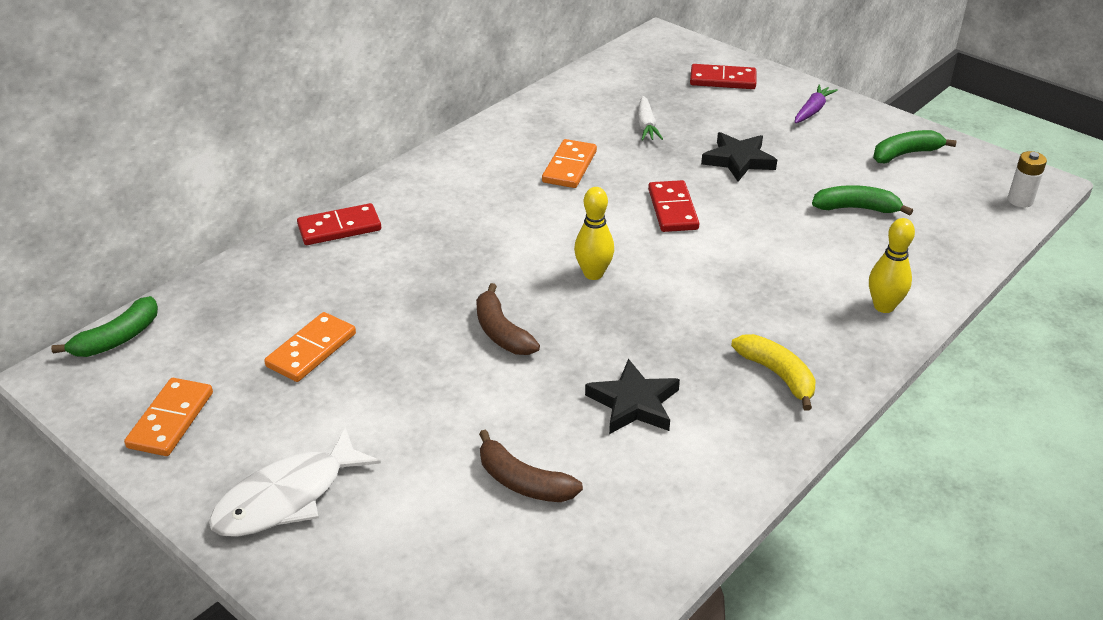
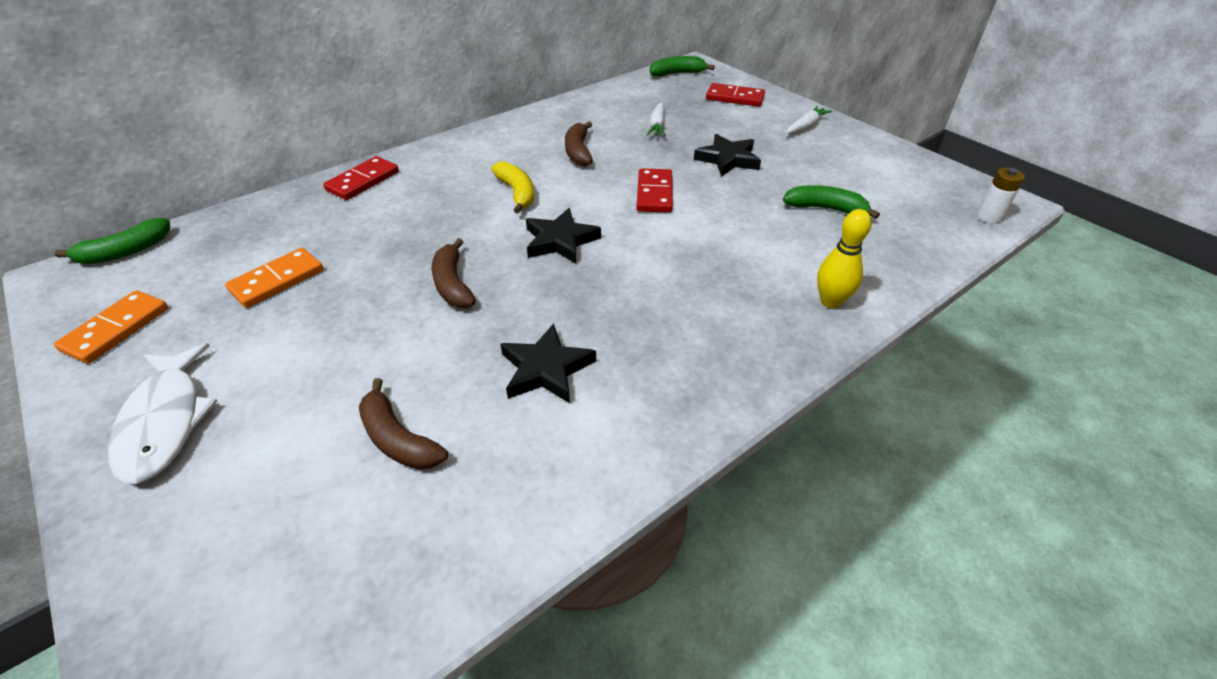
camera: 10 degrees right, 5 degrees up
(287, 497) = (165, 422): white fish -> white fish turned 75 degrees counterclockwise
(339, 228) = (363, 181): red domino -> red domino turned 45 degrees counterclockwise
(569, 167) = (578, 151): orange domino -> brown banana
(593, 274) = (560, 241): yellow bowling pin -> black star
(777, 375) = (702, 358): yellow banana -> yellow banana (517, 193)
(812, 110) = (806, 126): purple carrot -> white carrot
(905, 154) = (883, 167): green banana -> green banana (677, 73)

